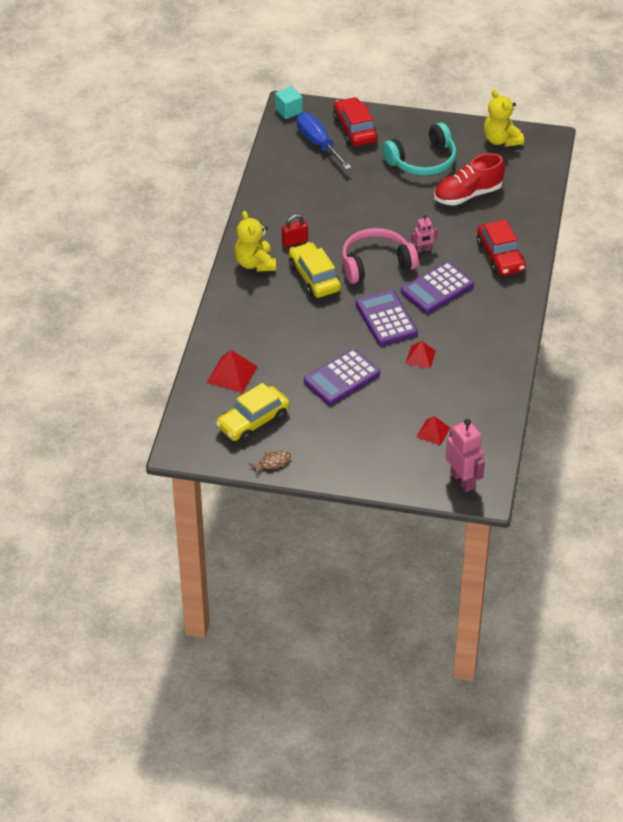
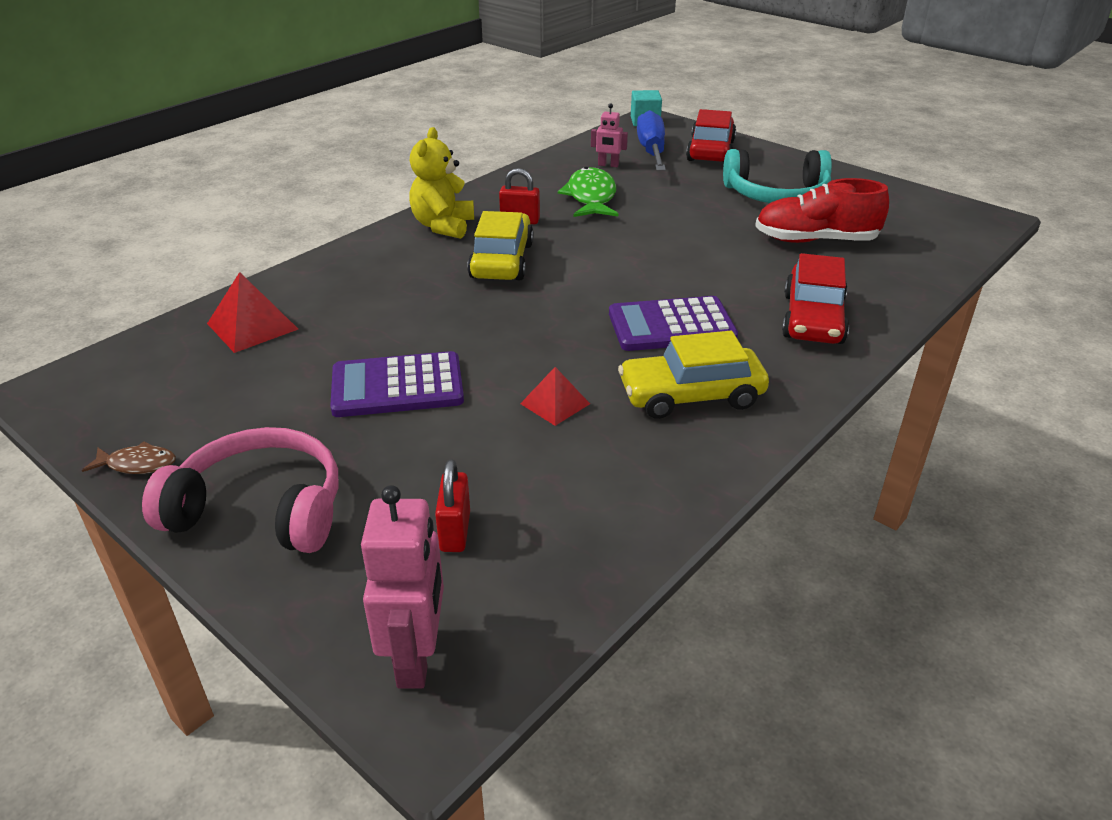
camera: 30 degrees right, 10 degrees down
(253, 421) = (195, 394): yellow car -> yellow car (691, 396)
(317, 204) = (591, 197): none -> green fish
(376, 263) = (605, 271): pink headphones -> pink headphones (261, 509)
(386, 319) = (552, 336): purple calculator -> none
(423, 250) = (692, 277): pink robot -> pink robot (608, 165)
(433, 432) = (455, 531): red pyramid -> red padlock
(501, 140) = (911, 203): yellow teddy bear -> none

